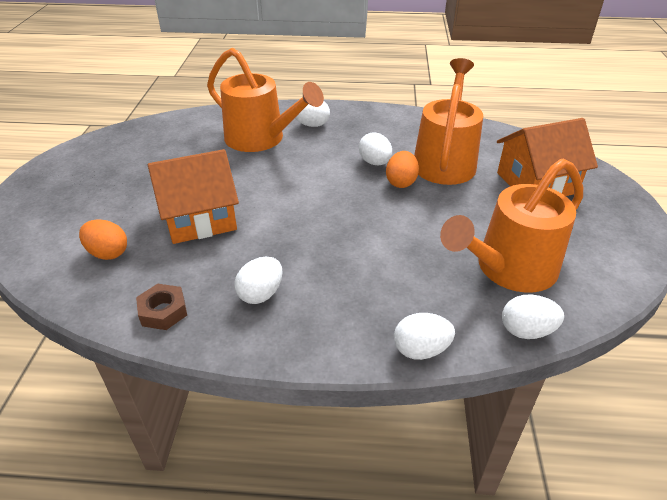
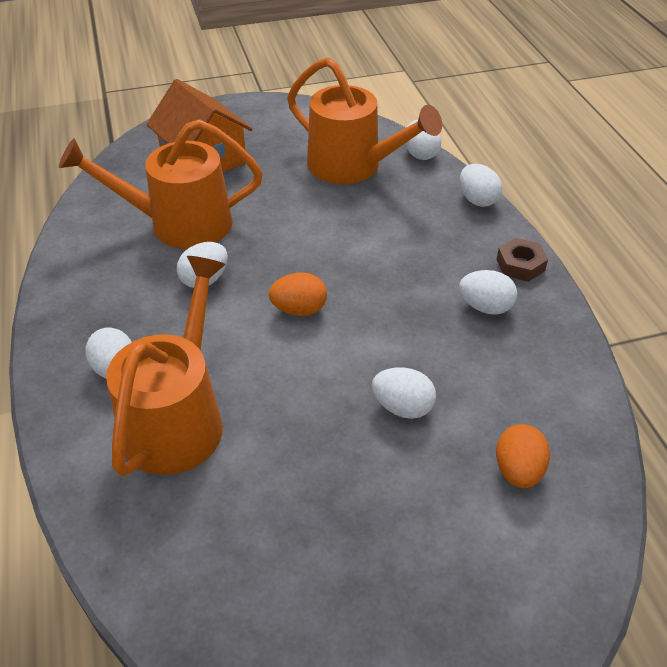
camera: 110 degrees left, 5 degrees up
(163, 311) = (558, 370): brown nut -> brown nut (520, 265)
(200, 218) = (402, 407): orange house -> white egg
(401, 182) = (241, 250): orange egg -> orange egg (299, 310)

